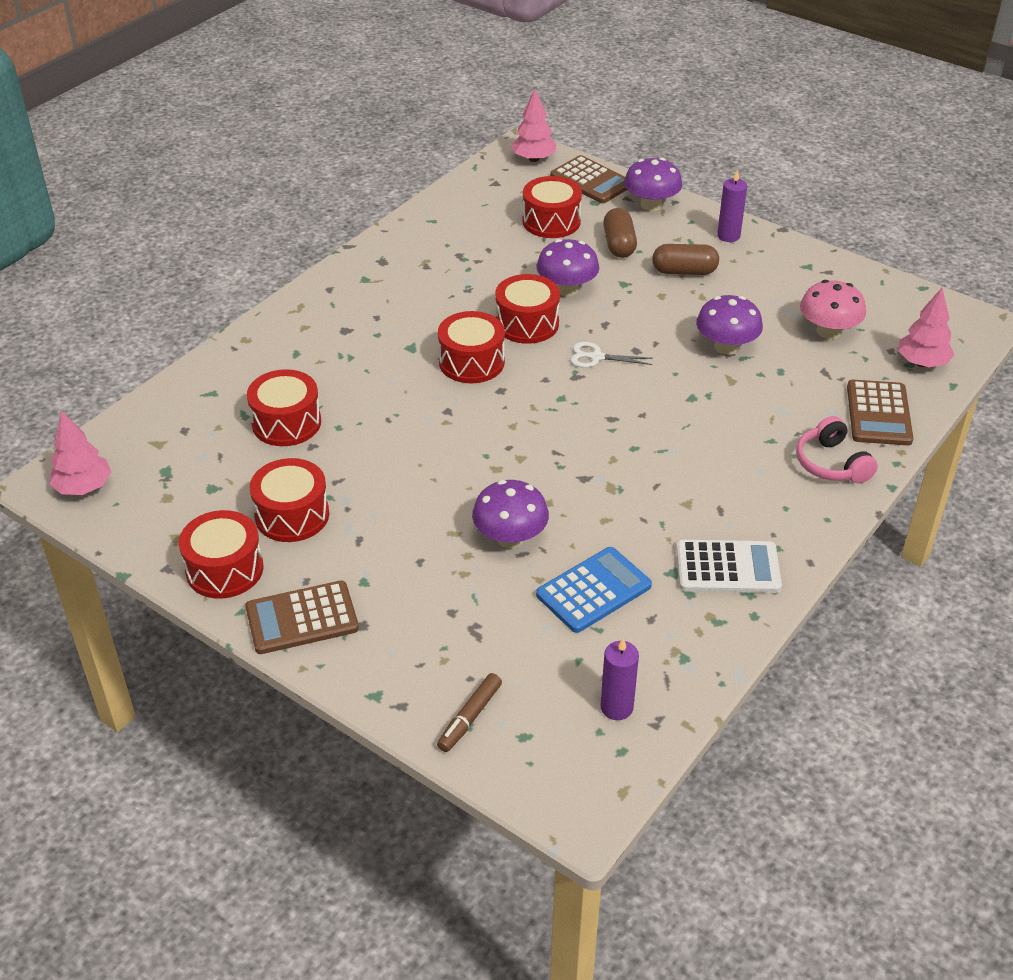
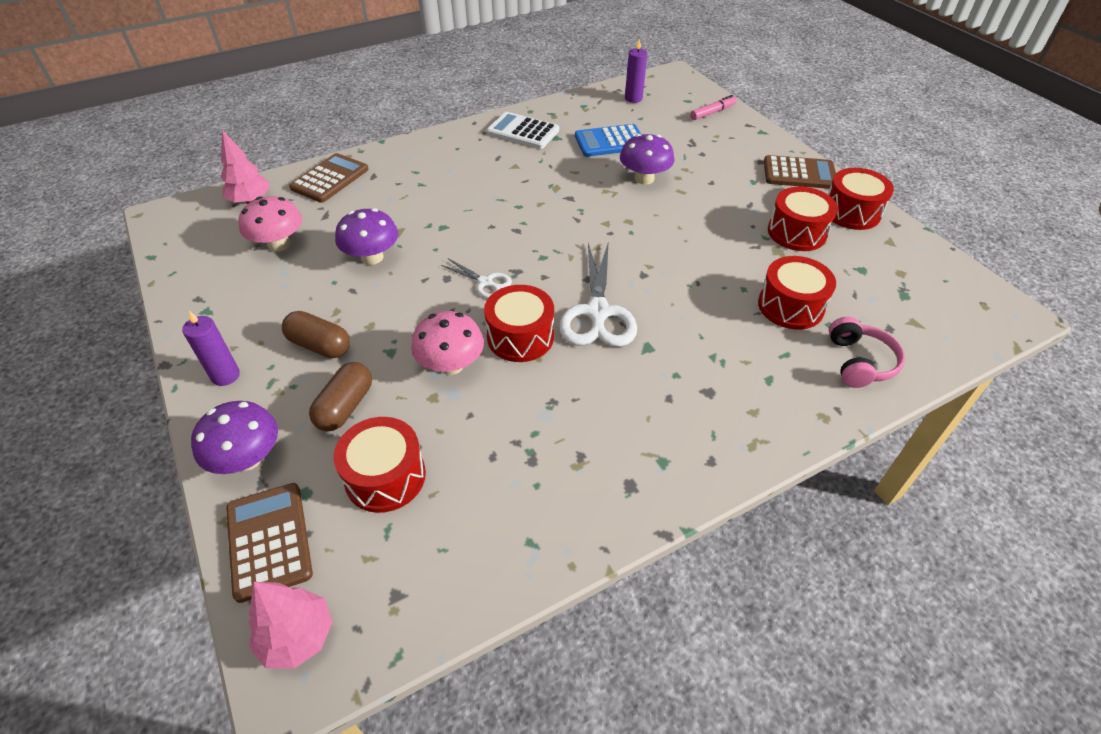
camera: 155 degrees left, 5 degrees up
(84, 488) = (978, 301): pink tree -> none
(469, 717) = (712, 112): brown marker -> pink marker
(471, 362) = (598, 313): red drum -> white scissors
(567, 289) = (451, 365): purple mushroom -> pink mushroom
(832, 463) = (400, 161): pink headphones -> pink headphones (859, 362)

